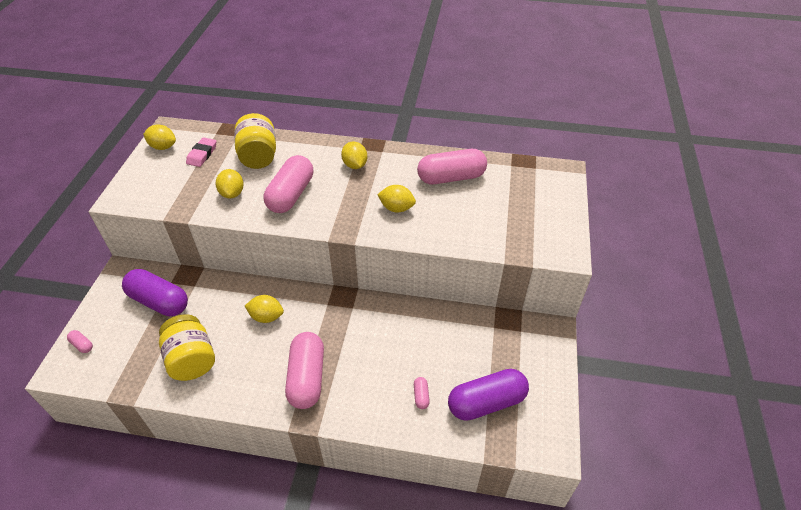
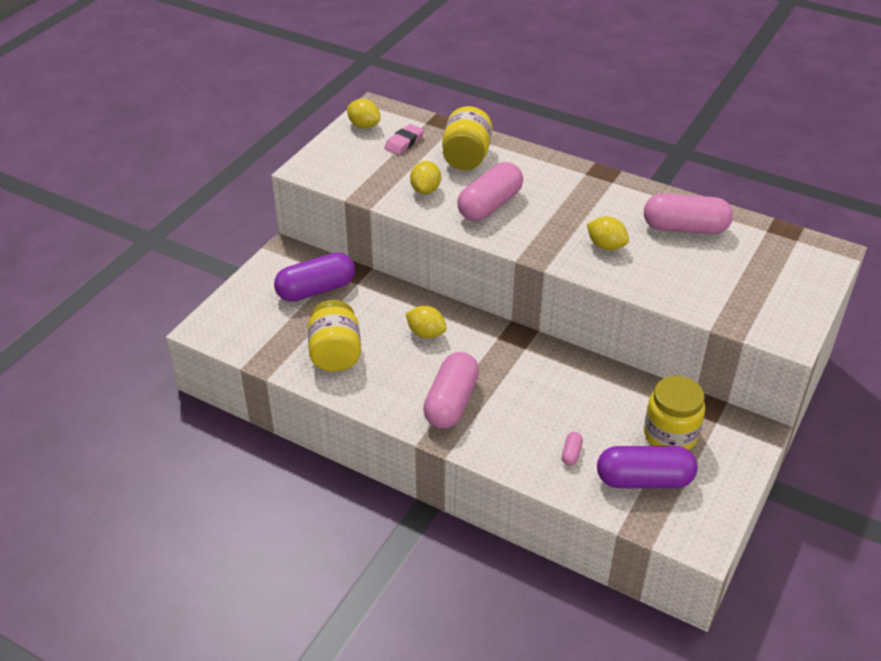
camera: 20 degrees right, 5 degrees down
(82, 345) = (229, 311): pink capsule -> none
(159, 301) = (316, 290): purple capsule -> purple capsule turned 75 degrees counterclockwise
(355, 165) = (574, 190): yellow lemon -> none
(491, 353) = (670, 435): none -> yellow jar

